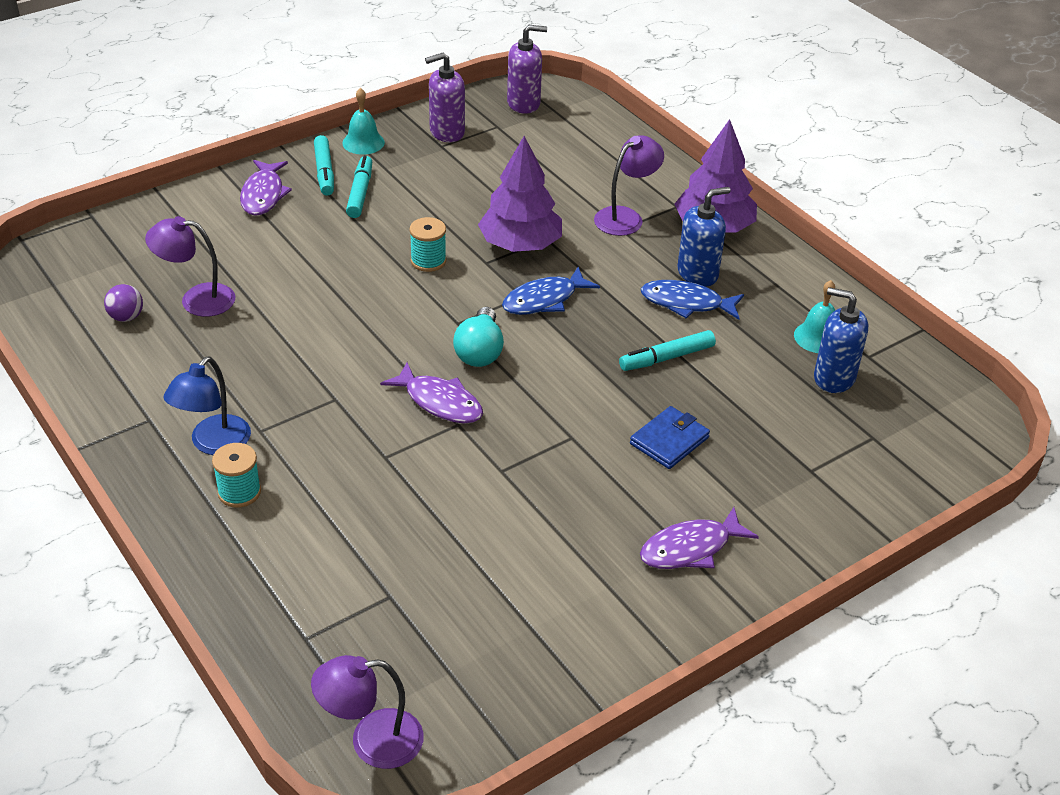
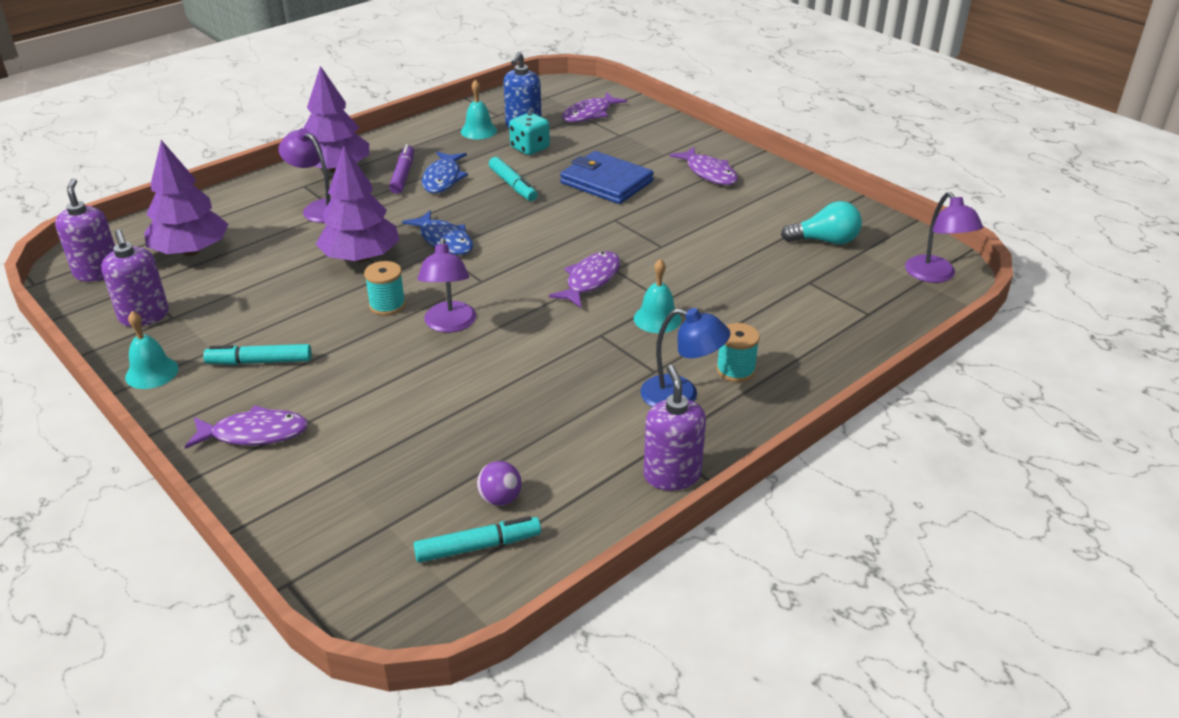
camera: 95 degrees left, 5 degrees down
(106, 420) = (672, 475): none -> purple soap dispenser
(196, 299) = (462, 449): purple lamp -> purple lamp (449, 325)
(324, 172) = (211, 393): turquoise marker -> turquoise marker (478, 546)
(351, 445) = (657, 319): none -> turquoise bell
(480, 351) = (520, 266): turquoise light bulb -> turquoise light bulb (825, 241)
(551, 147) = (191, 251): none -> purple tree
(669, 441) = (606, 182): blue wallet -> blue wallet, size x1.54
(697, 274) = (403, 175): blue soap dispenser -> purple marker
(767, 379) = (530, 148): none -> turquoise dice
(879, 446) = (589, 114): none -> purple fish

